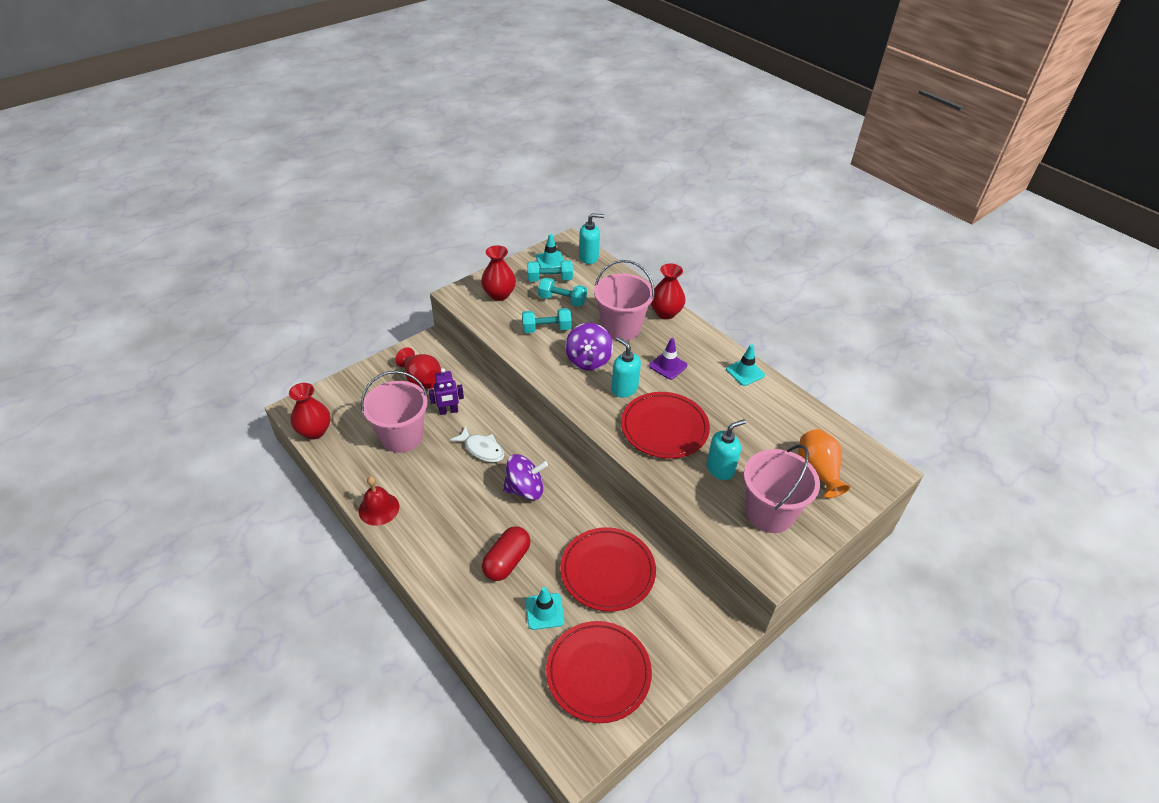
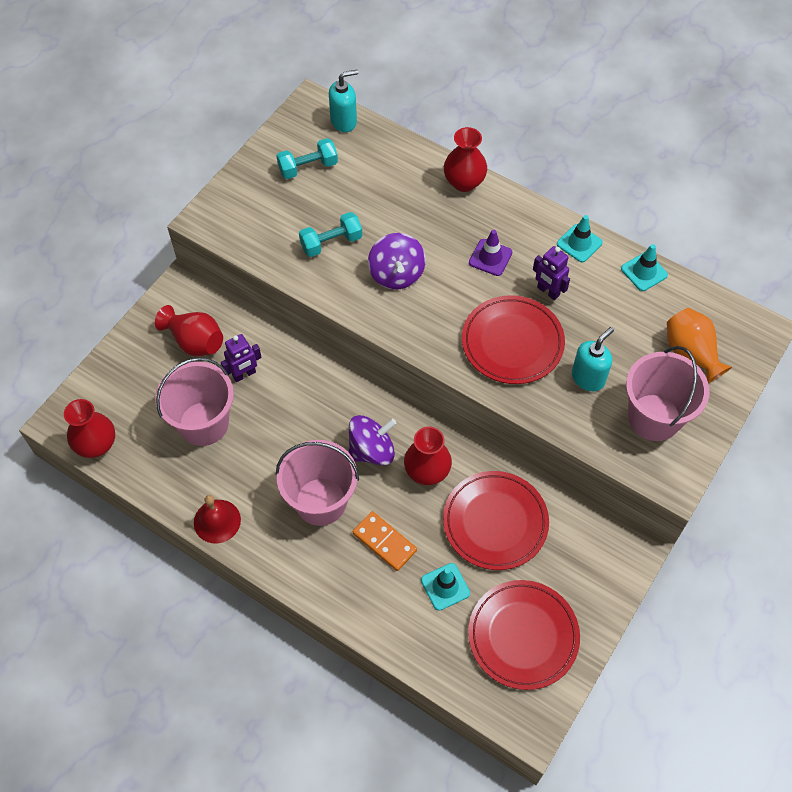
camera: 15 degrees left, 15 degrees up
(482, 449) = (303, 413): white fish -> none
(499, 294) = (254, 207): red vase -> red vase (427, 471)
(507, 561) = (384, 542): red capsule -> orange domino
(550, 261) = (298, 139): turquoise traffic cone -> turquoise traffic cone (644, 272)
(562, 300) = (335, 195): turquoise dumbbell -> none
(621, 328) = (418, 218): pink bucket -> pink bucket (321, 501)
(624, 389) = (451, 303): turquoise soap dispenser -> none
(707, 399) = (548, 291): none -> purple robot

